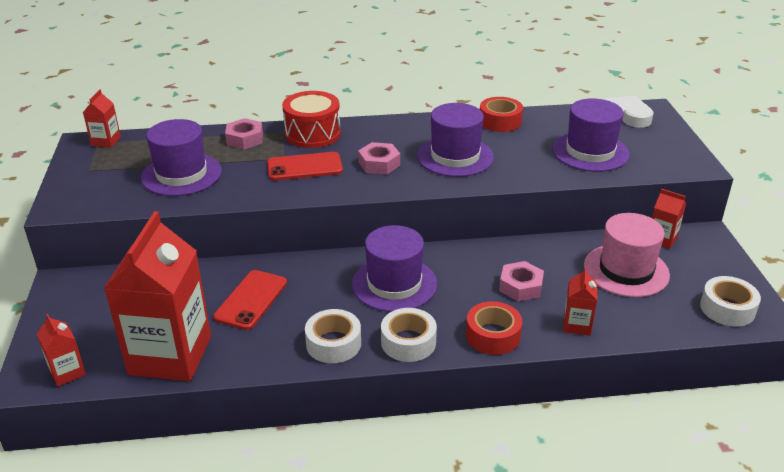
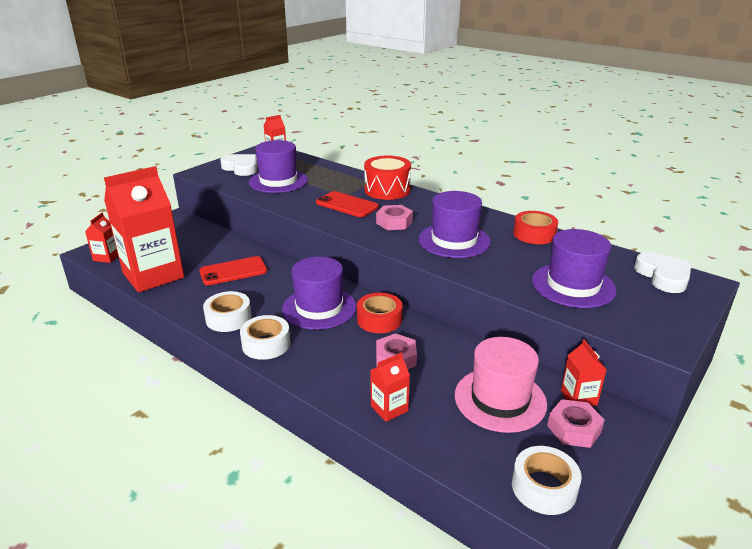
camera: 45 degrees right, 5 degrees down
(103, 178) = (241, 168): none -> white heart
(245, 139) = (344, 177): pink nut -> pink nut (574, 429)
(493, 335) = (320, 375): red tape -> red tape (379, 319)

